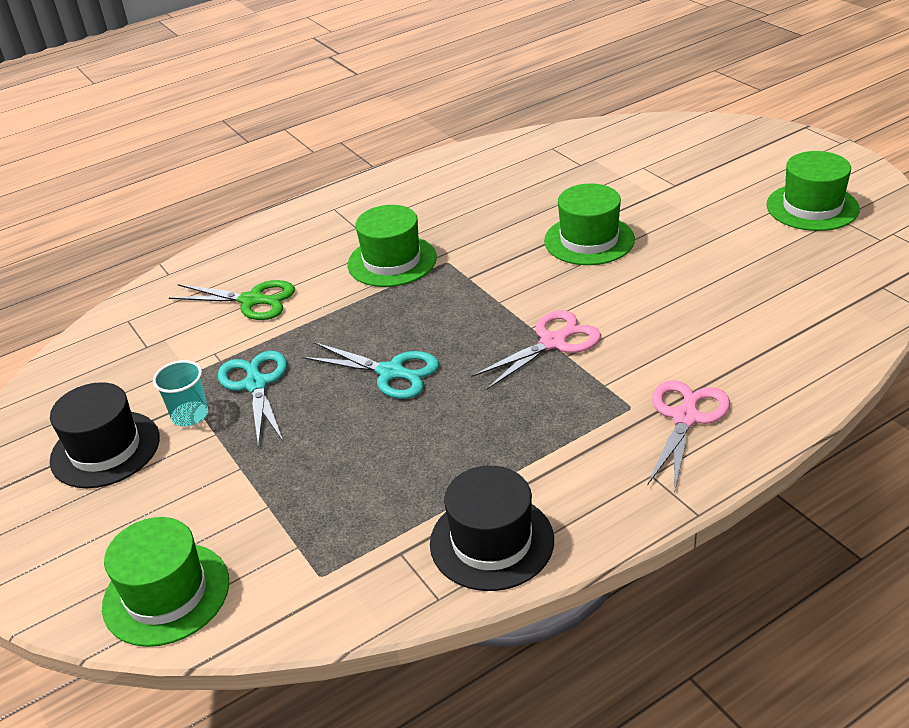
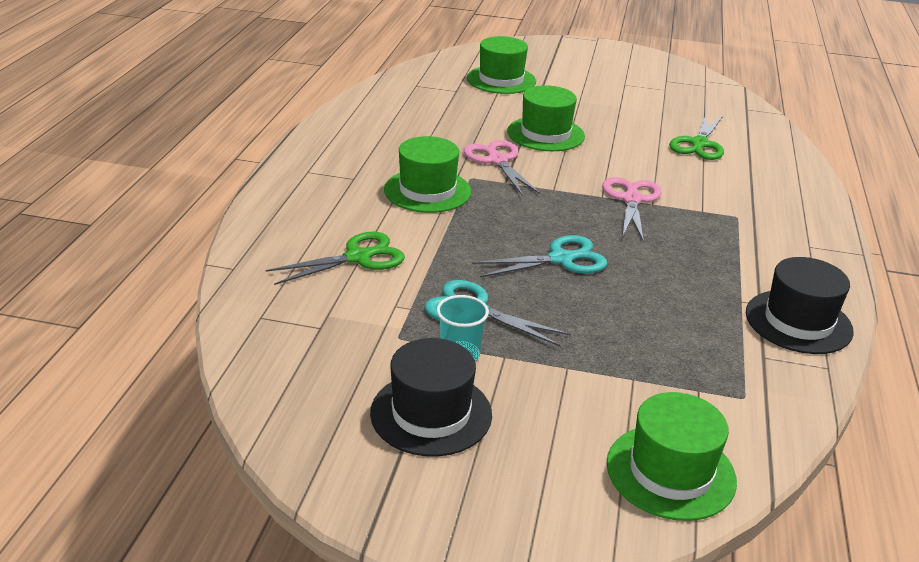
camera: 50 degrees left, 5 degrees down
(685, 417) = (772, 209): pink scissors -> pink scissors (497, 160)
(737, 310) = (699, 144): none -> green scissors
(812, 207) = (642, 78): green hat -> green hat (501, 80)

